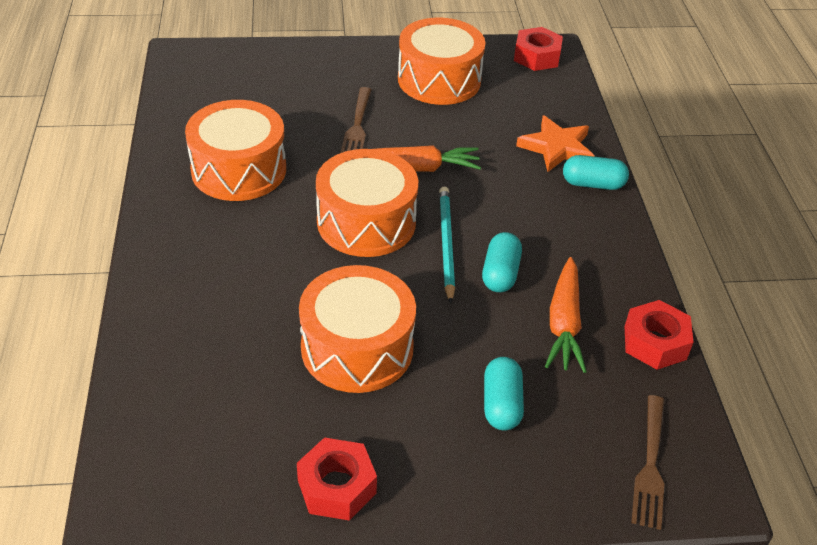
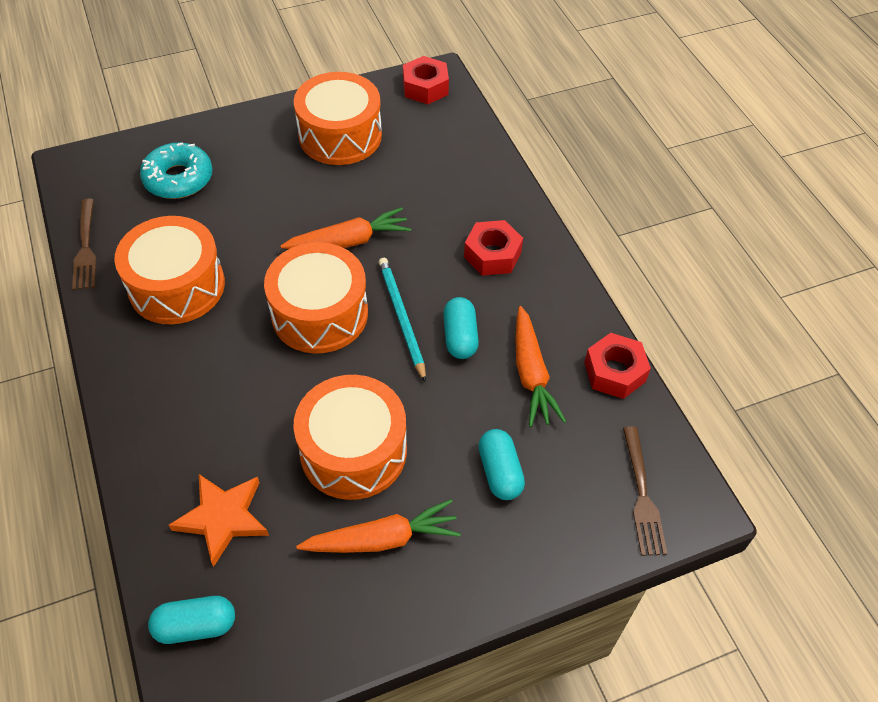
camera: 15 degrees left, 10 degrees up
(273, 84) = (178, 179): none -> turquoise donut
(336, 486) = (379, 597): red nut -> red nut (492, 255)
(357, 126) = (277, 207): brown fork -> brown fork (85, 248)
(359, 434) = (382, 539): none -> orange carrot
(556, 148) = (472, 187): orange star -> orange star (222, 518)
(593, 184) = (516, 219): turquoise capsule -> turquoise capsule (196, 626)

